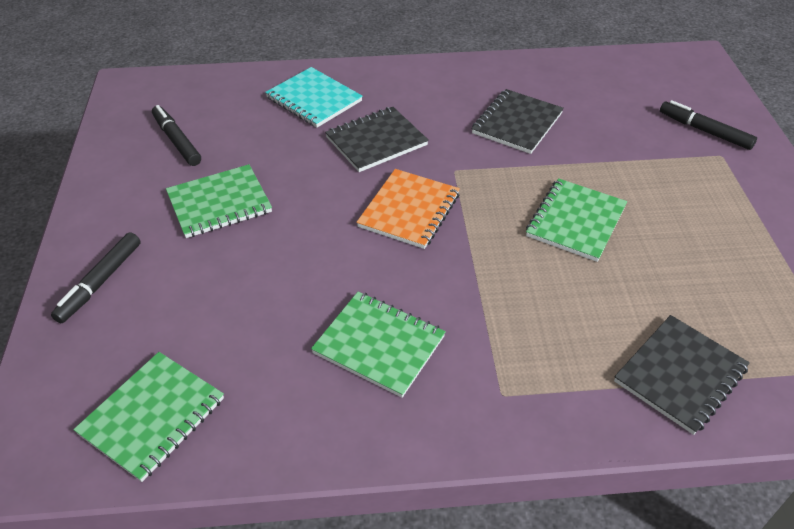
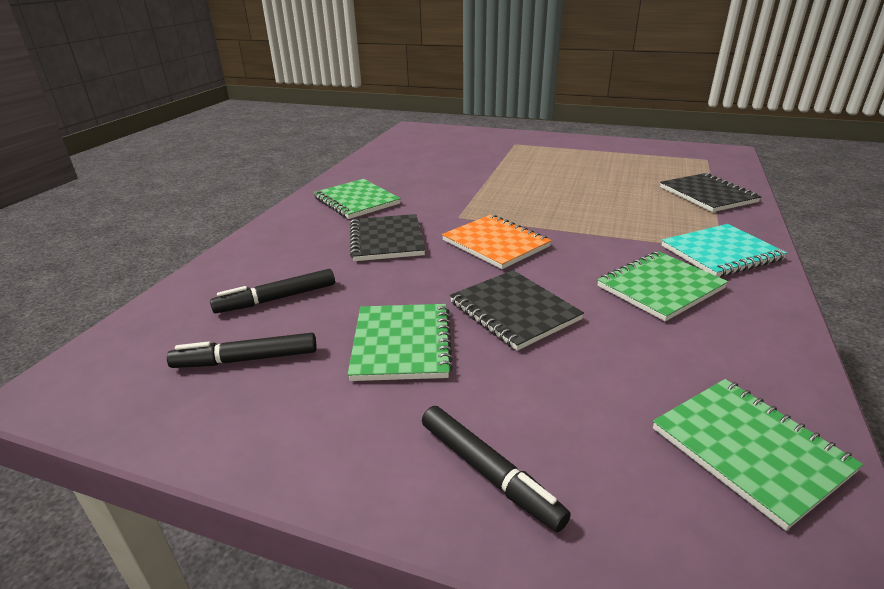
camera: 65 degrees left, 15 degrees down
(314, 99) = (283, 258): turquoise notebook -> turquoise notebook (721, 253)
(517, 123) = (423, 185): black notebook -> black notebook (514, 311)
(575, 221) = (550, 191): green notebook -> green notebook (356, 201)
(704, 131) = (488, 142): black marker -> black marker (276, 299)

